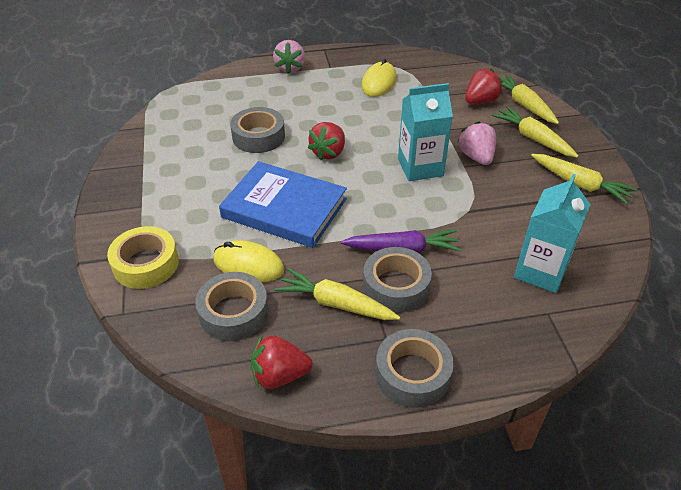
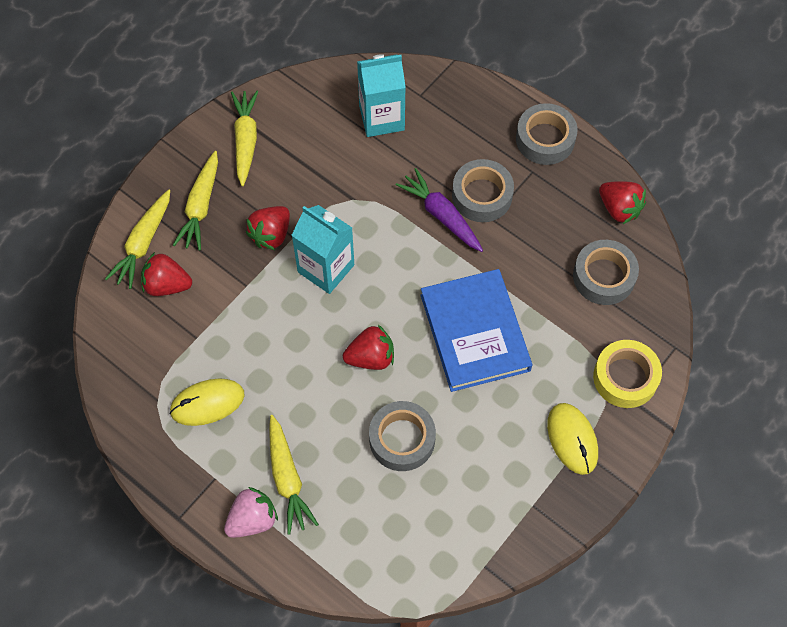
camera: 130 degrees left, 20 degrees up
(248, 264) = (555, 306): yellow mouse -> yellow mouse (572, 439)
(336, 304) = (534, 220): yellow carrot -> yellow carrot (287, 478)
(476, 157) = (271, 235): pink strawberry -> red strawberry

